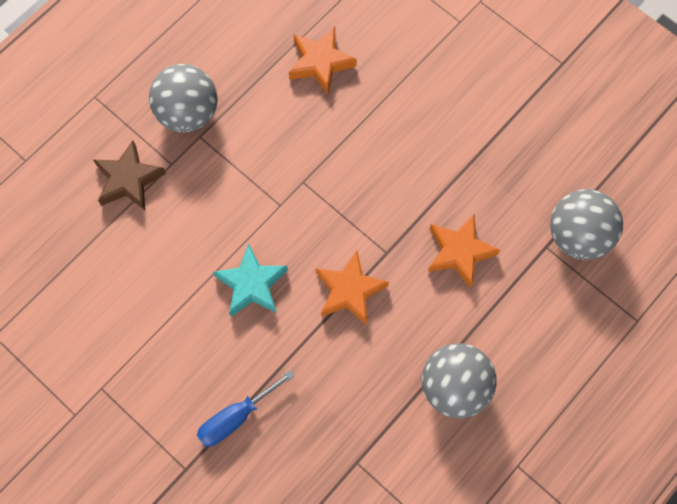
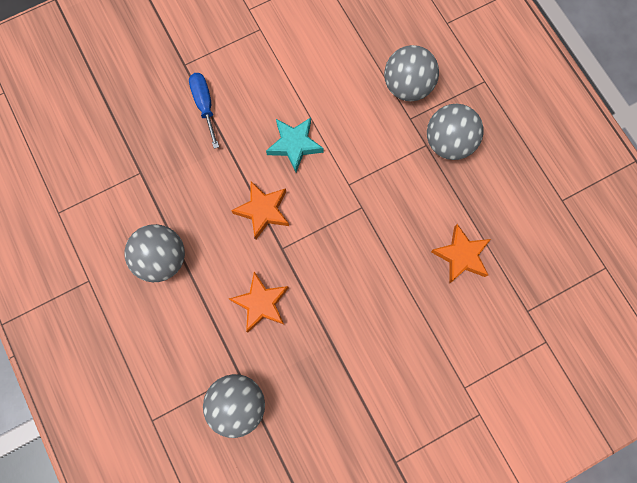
camera: 110 degrees right, 5 degrees up
(129, 180) = (407, 86): brown star -> grey ball

